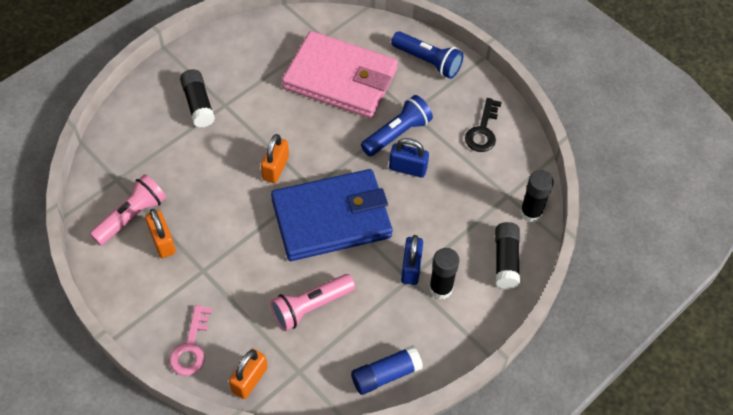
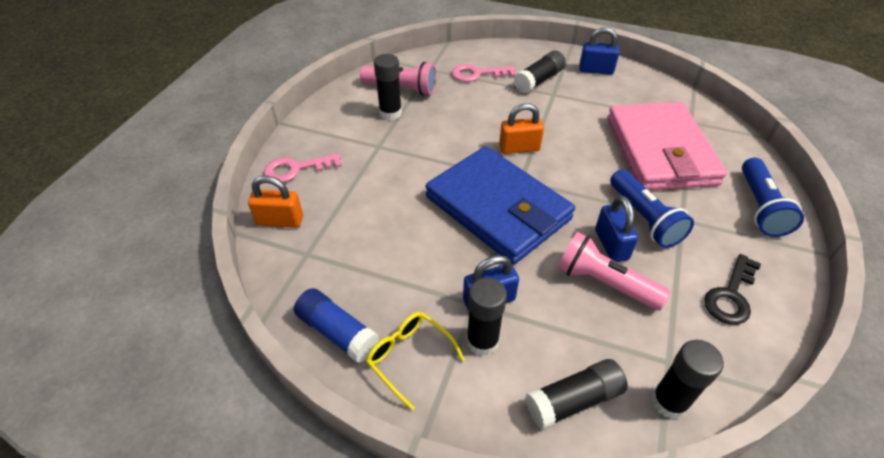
camera: 65 degrees right, 10 degrees down
(154, 145) = (477, 74): none -> pink key
(162, 241) = (390, 113): orange padlock -> black glue stick
(215, 55) = (596, 70): none -> blue padlock
(310, 307) = (385, 233): pink flashlight -> pink flashlight (604, 282)
(397, 134) = (644, 218): blue flashlight -> blue flashlight turned 45 degrees clockwise
(429, 337) = (409, 357): none -> yellow glasses
(483, 131) = (731, 295): black key -> black key turned 45 degrees counterclockwise

